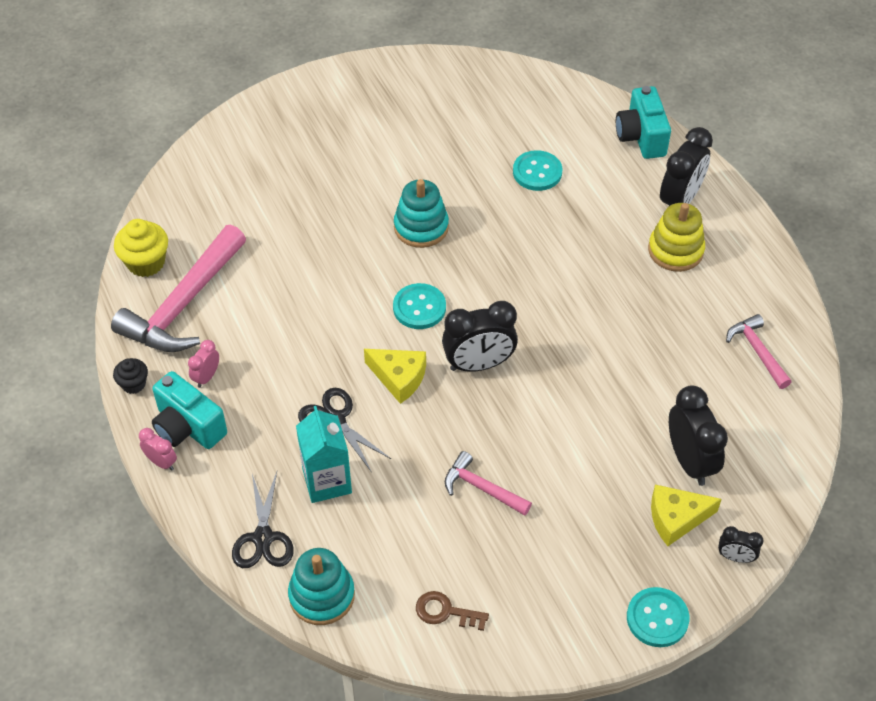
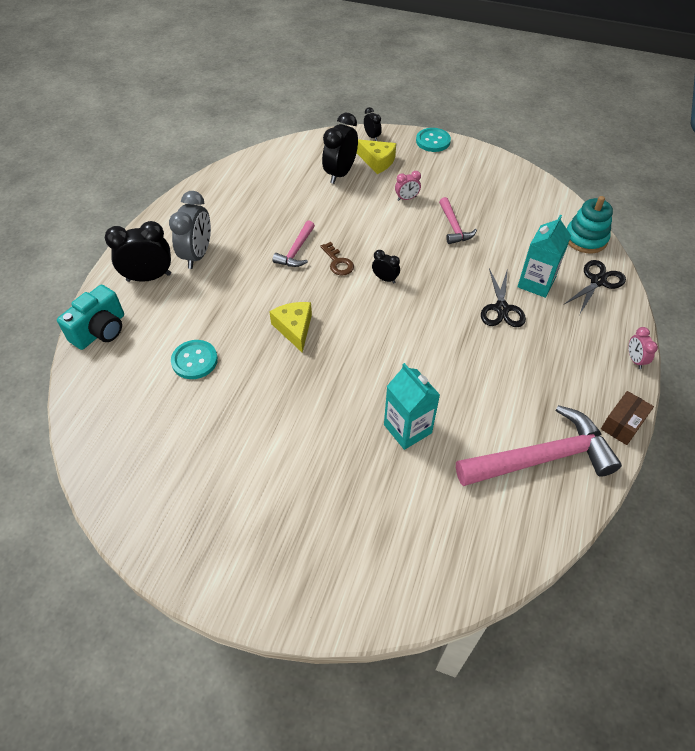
camera: 135 degrees left, 0 degrees up
(133, 384) = (622, 424): black cupcake -> brown box
(146, 262) = (547, 520): yellow cupcake -> none
(188, 427) = (601, 368): turquoise camera -> none
(206, 377) = (564, 391): pink clock -> pink clock (406, 198)
(311, 248) = (407, 429): none -> turquoise carton
(399, 378) = (439, 304): yellow cheese -> yellow cheese (294, 328)
(419, 308) = (381, 333): turquoise button -> none
(421, 227) = (316, 383): turquoise stacking toy -> none
(445, 612) = (527, 197): brown key -> brown key (338, 262)
(478, 364) = (385, 279): black clock -> black clock, size x0.51
(675, 250) = (197, 255): yellow stacking toy -> grey clock
(757, 351) = (240, 188): pink hammer -> pink hammer (296, 251)

